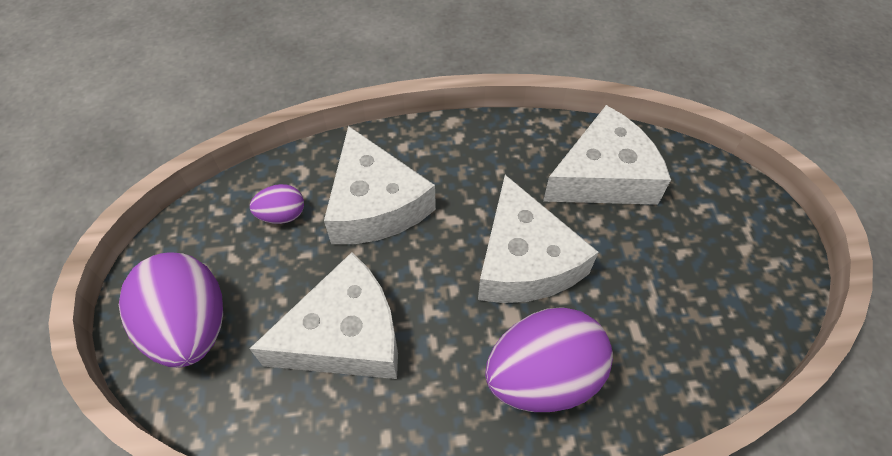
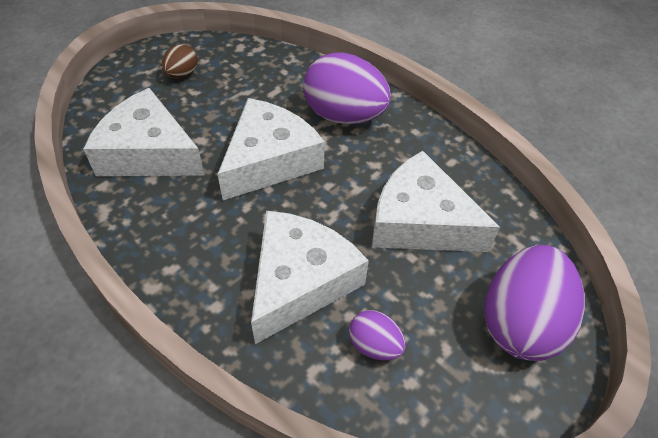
camera: 130 degrees left, 5 degrees down
(722, 256) = (182, 74): none -> brown egg

